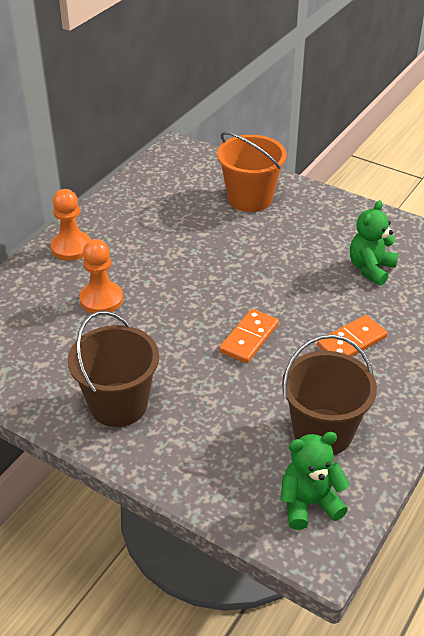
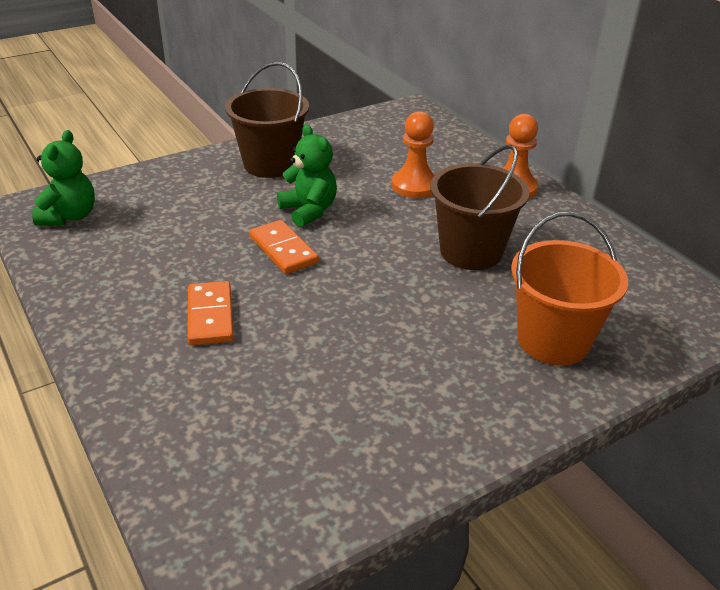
camera: 115 degrees right, 5 degrees down
(322, 432) = (124, 249): brown bucket -> brown bucket (471, 251)
(370, 269) = (318, 392): green teddy bear -> green teddy bear (309, 211)

